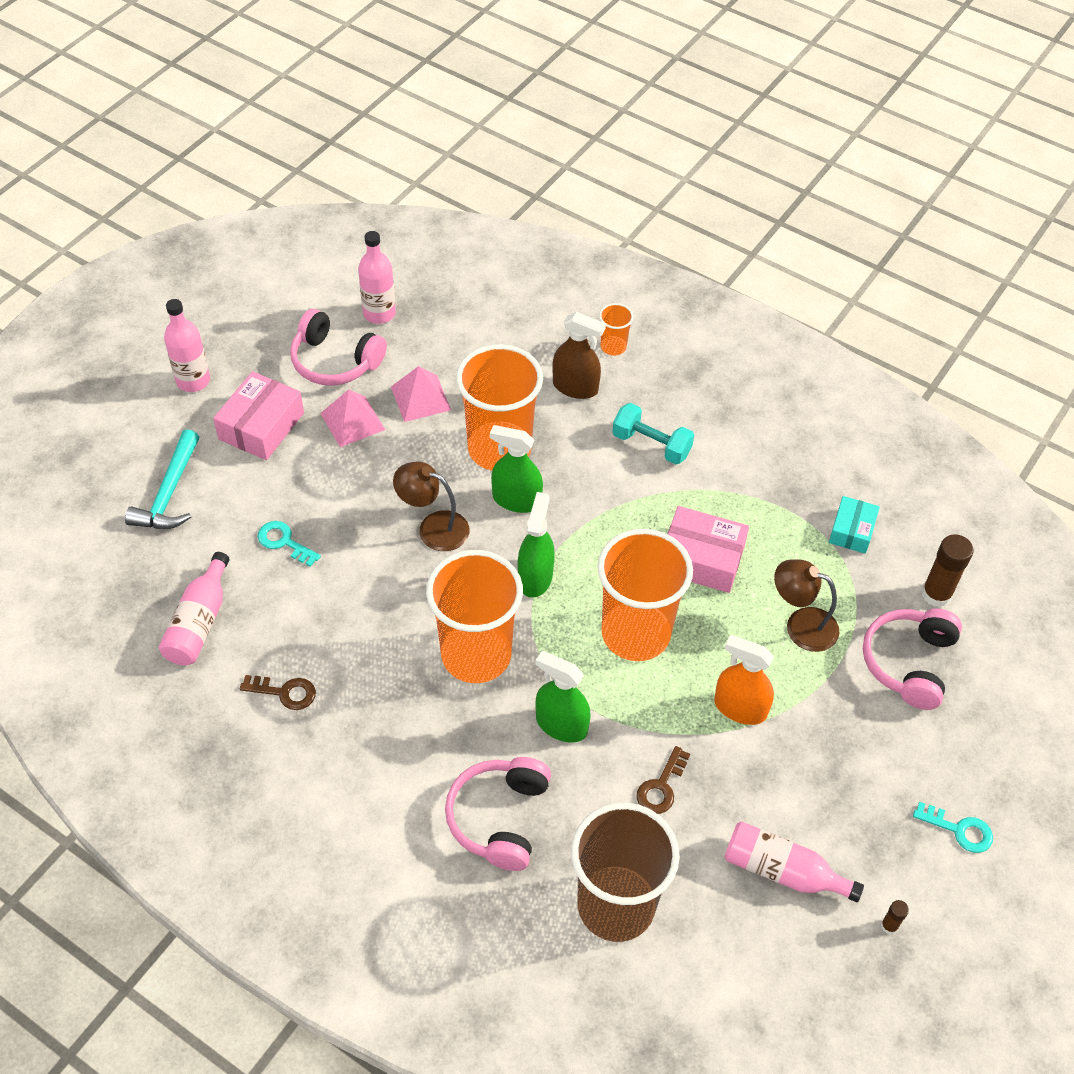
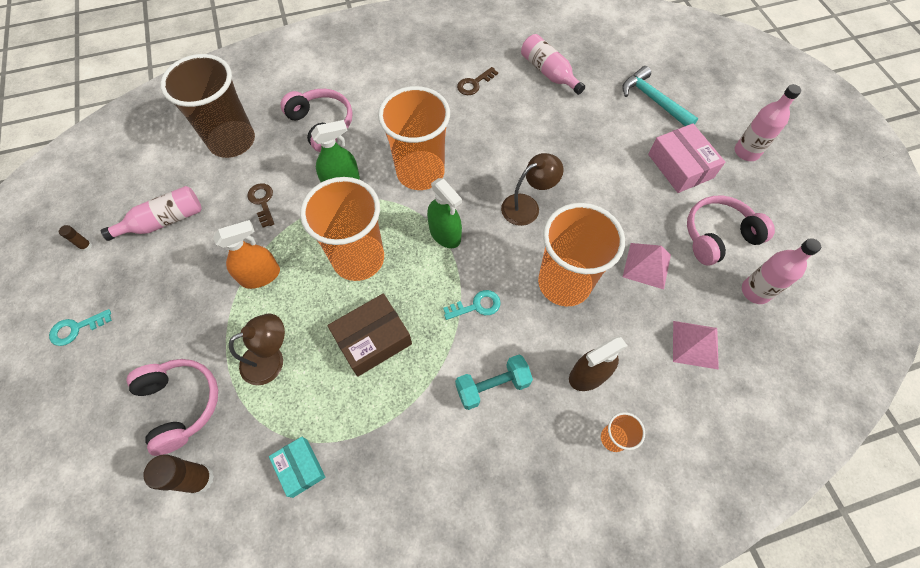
camera: 130 degrees right, 10 degrees up
(284, 542) = (575, 131): turquoise key -> turquoise key (477, 306)
(352, 421) = (651, 214): pink pyramid -> pink pyramid (695, 344)
(516, 500) = (512, 264): green spray bottle -> none
(701, 559) = (373, 339): pink box -> brown box

